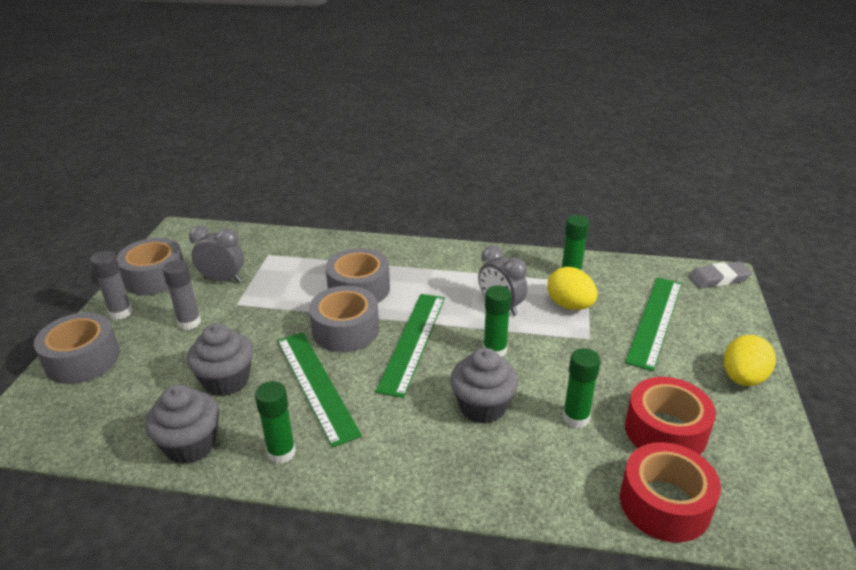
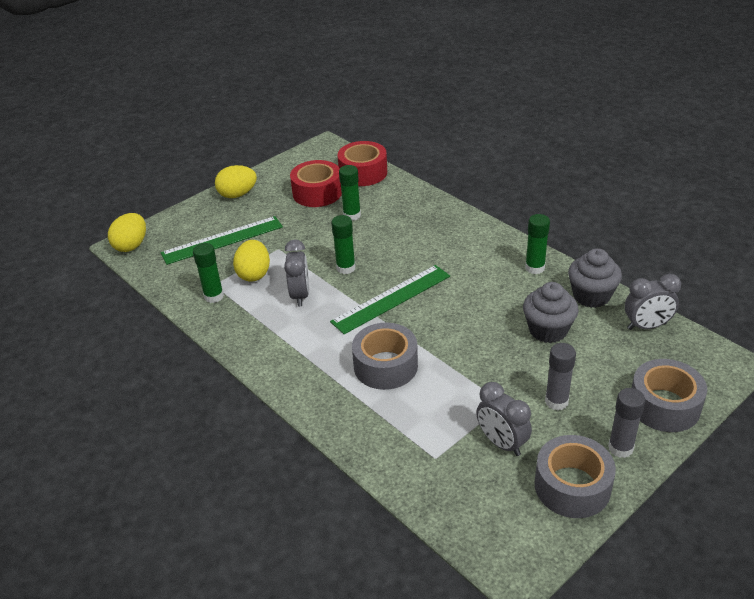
camera: 140 degrees left, 5 degrees up
(110, 435) = (646, 326): none -> grey clock
(316, 385) = (485, 298): green ruler -> none
(345, 330) = (430, 331): grey tape -> none
(482, 407) = (394, 241): grey cupcake -> none
(718, 278) = (131, 245): grey eraser -> yellow egg

